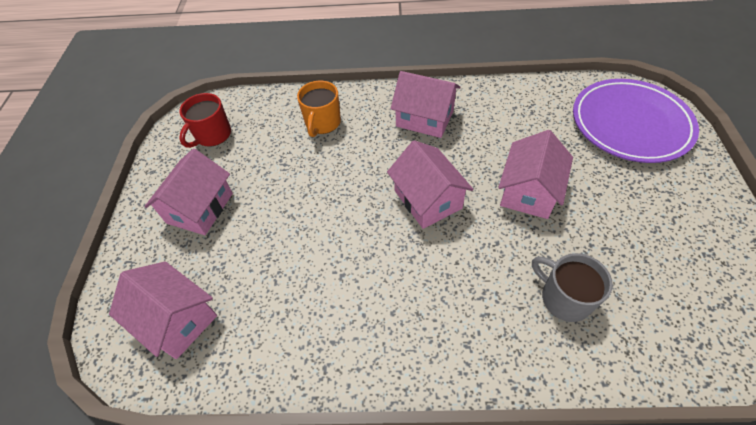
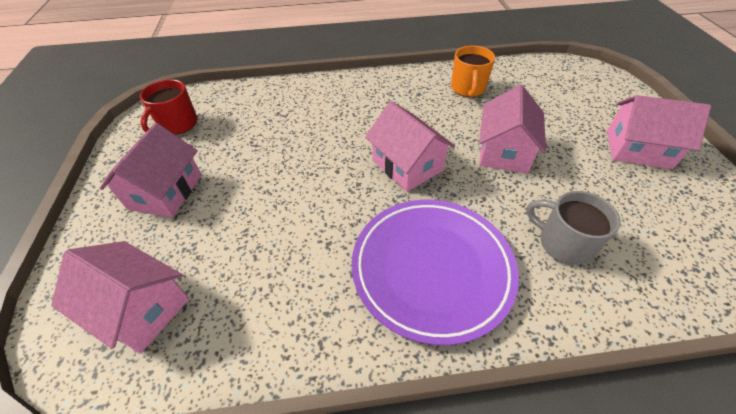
camera: 10 degrees left, 5 degrees down
(322, 123) = (291, 107): orange mug -> orange mug (468, 89)
(424, 118) = (392, 97): pink house -> pink house (638, 149)
(630, 124) = (581, 91): purple plate -> purple plate (432, 269)

